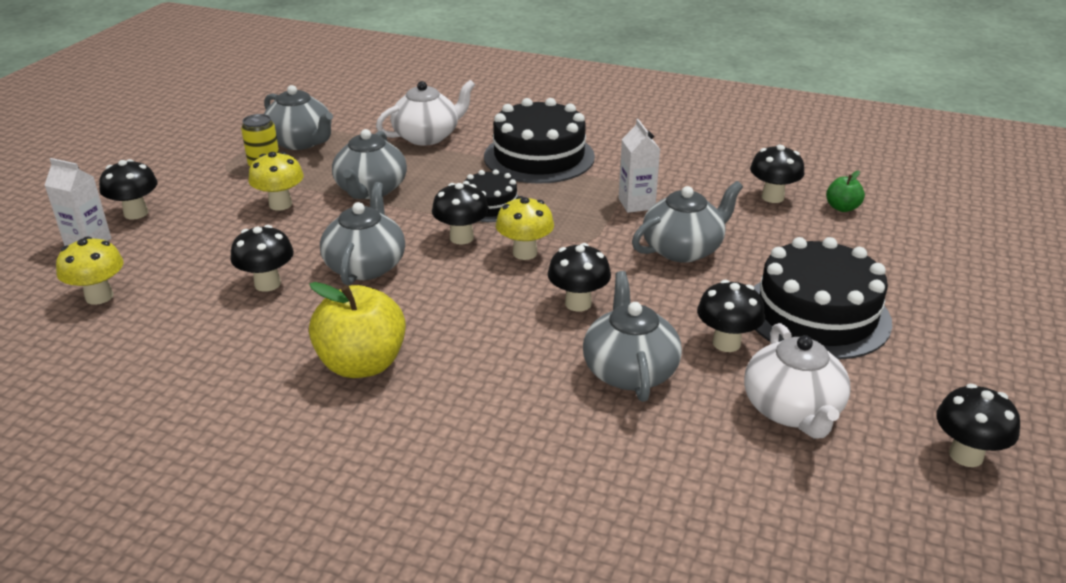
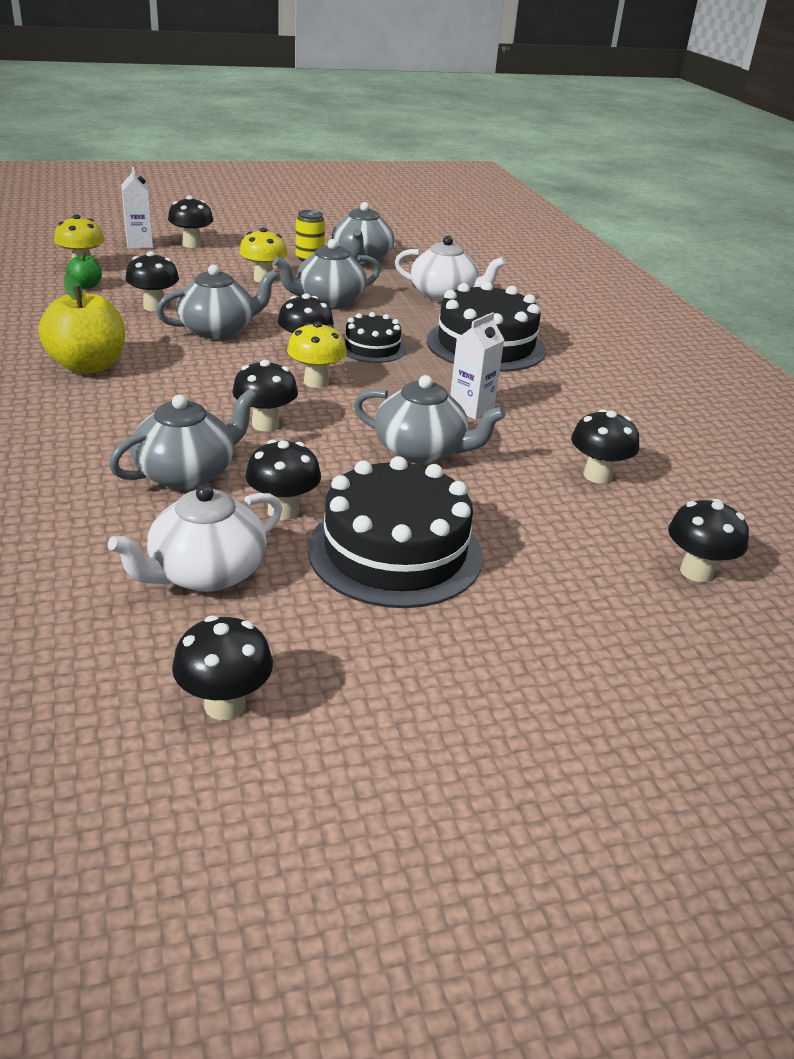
camera: 50 degrees right, 0 degrees up
(842, 208) = (642, 523): green apple -> green apple (86, 286)
(908, 215) = (696, 572): none -> black mushroom

